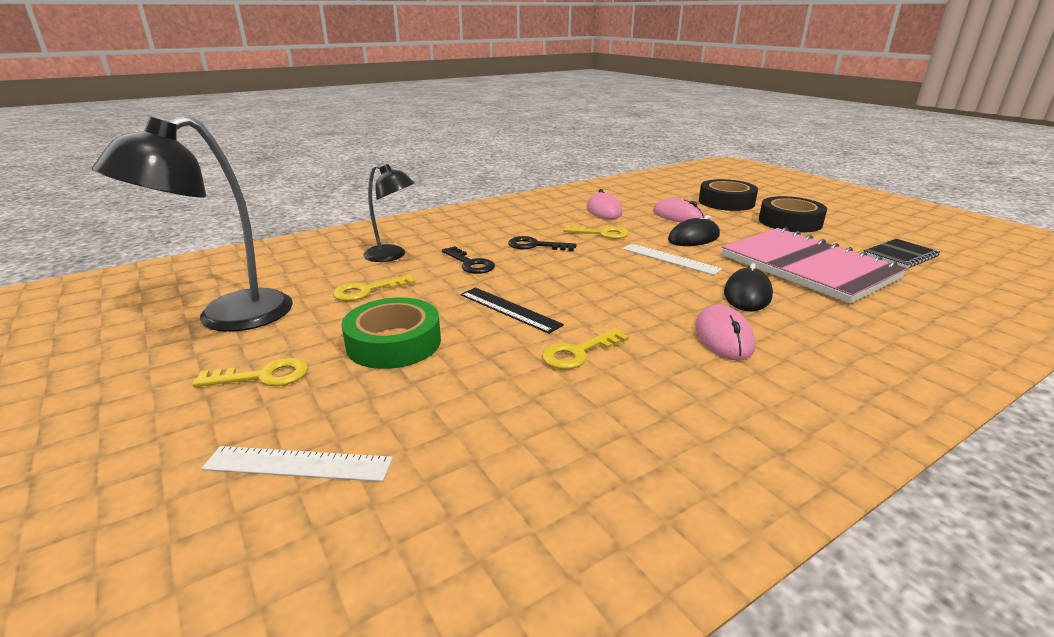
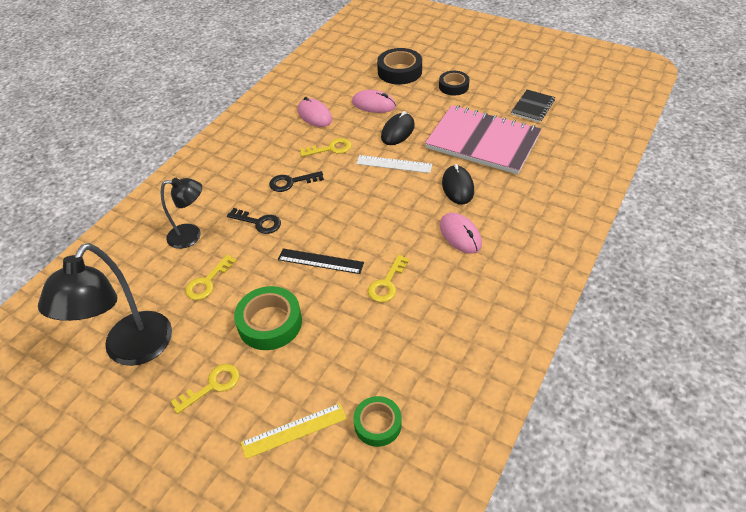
camera: 25 degrees left, 20 degrees up
(298, 464) = (294, 430): white ruler -> yellow ruler
(422, 510) = (377, 424): none -> green tape
(790, 222) = (453, 86): black tape -> black tape, size x0.65

